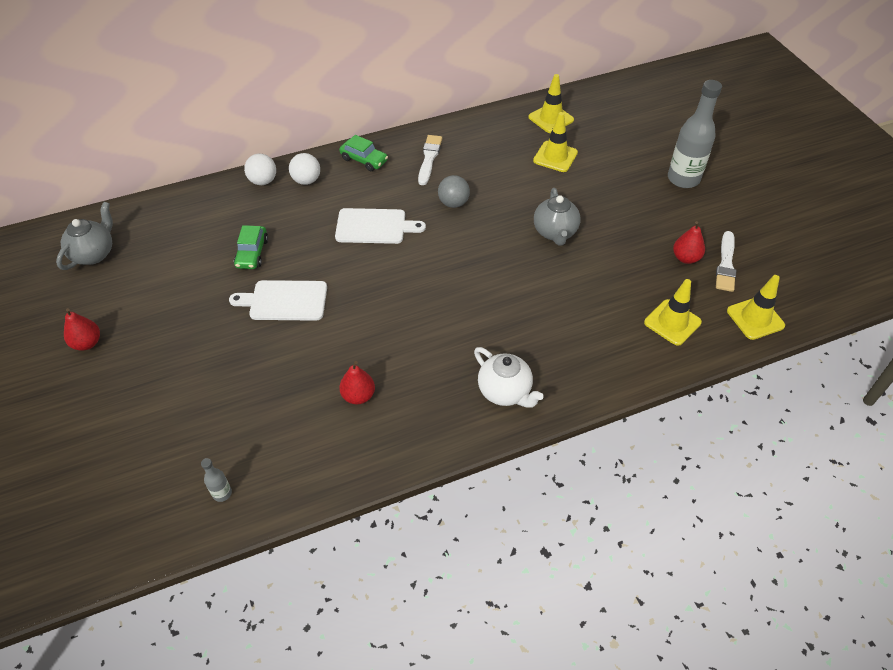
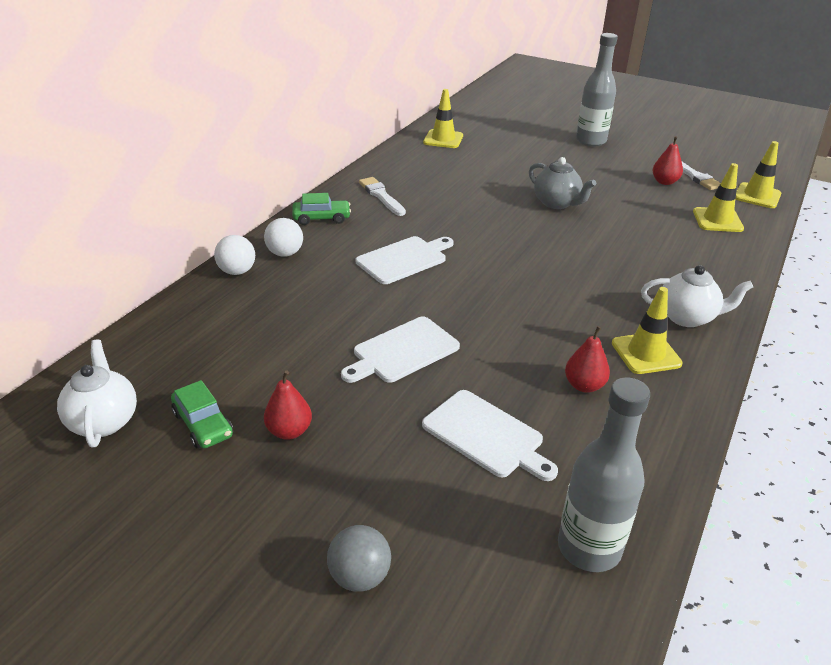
camera: 40 degrees left, 15 degrees down
(87, 343) = (218, 510): red pear -> red pear (289, 431)
(94, 254) = (104, 421): grey teapot -> white teapot
(222, 493) = (589, 548): grey bottle -> grey bottle, size x2.28
(252, 253) = (310, 331): green car -> green car (203, 424)
(258, 389) = (486, 435): none -> white cutting board
(453, 203) = (449, 216): grey ball -> grey ball (359, 576)
(555, 157) = (483, 159): yellow traffic cone -> yellow traffic cone (646, 353)

